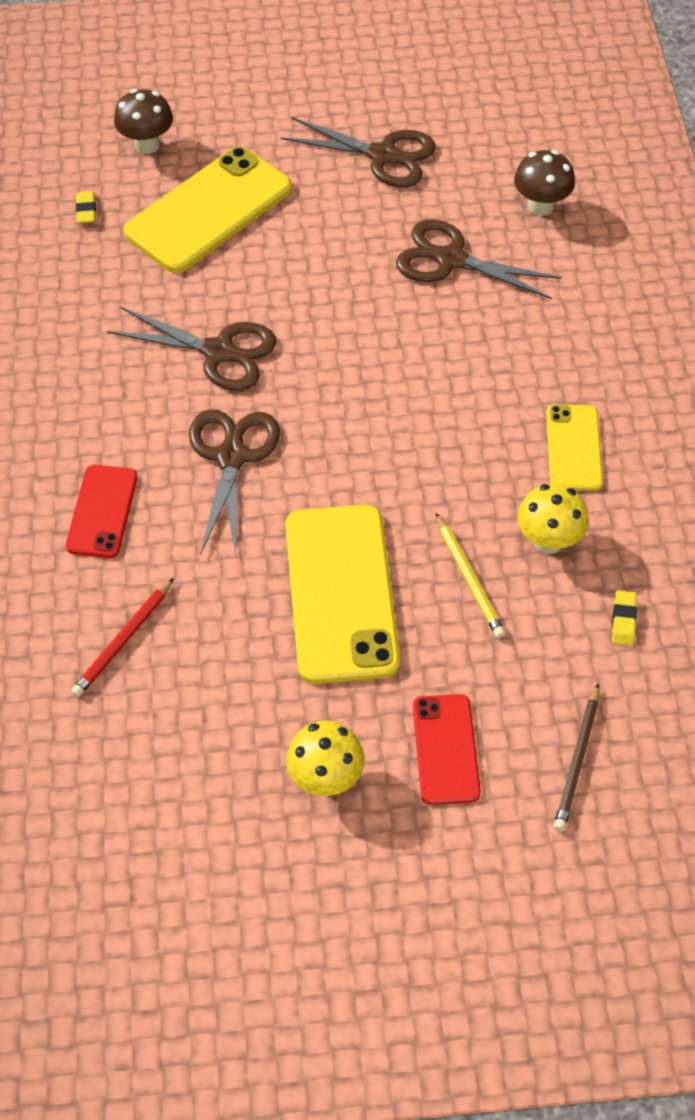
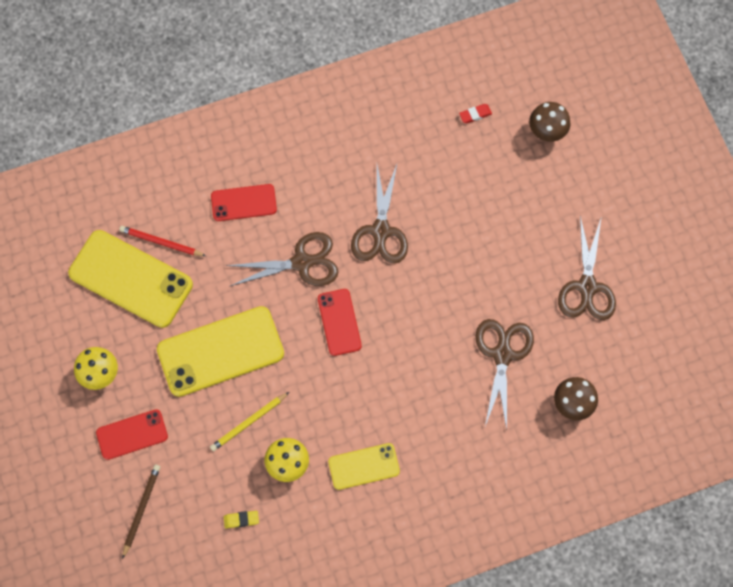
camera: 75 degrees right, 15 degrees up
(86, 210) = (475, 114): yellow eraser -> red eraser
(209, 210) = (499, 189): yellow phone -> yellow phone (130, 279)
(343, 430) = (339, 322): none -> red phone
(578, 760) = (141, 509): brown pencil -> brown pencil turned 105 degrees clockwise

